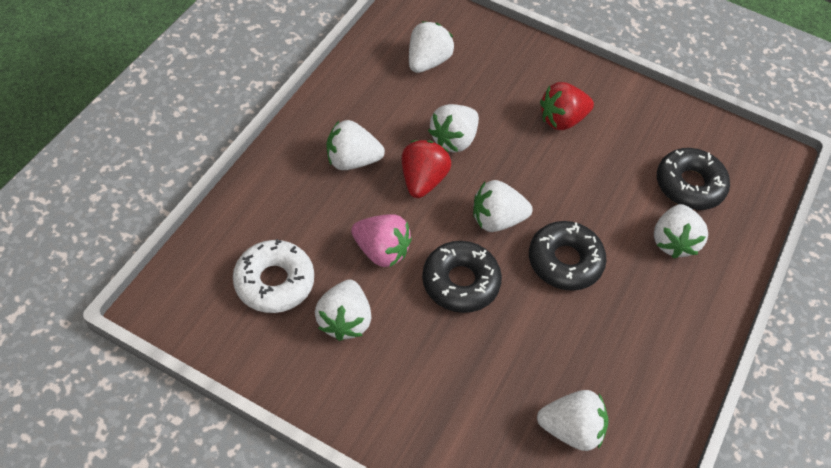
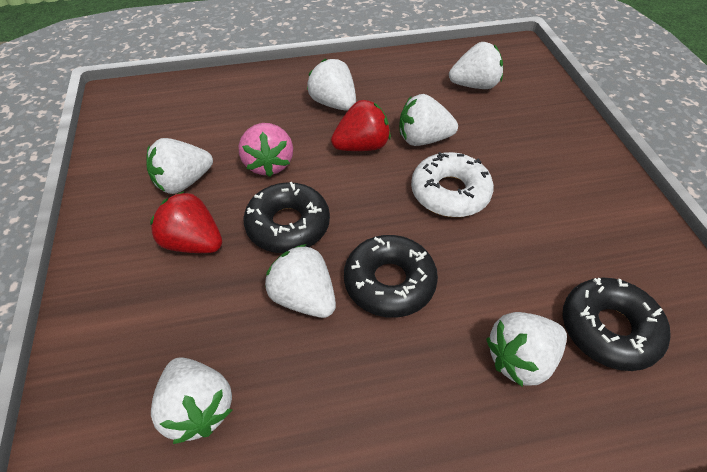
camera: 55 degrees right, 5 degrees down
(274, 282) = (184, 130): white donut -> white donut (450, 193)
(497, 220) = (378, 210): white strawberry -> white strawberry (303, 298)
(562, 120) = (538, 187): red strawberry -> red strawberry (193, 243)

